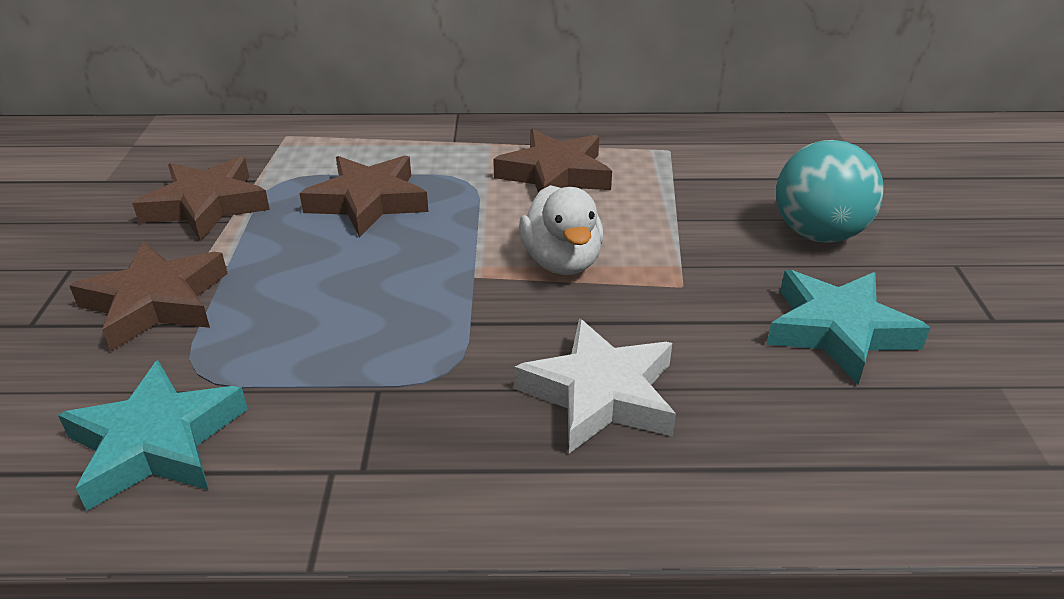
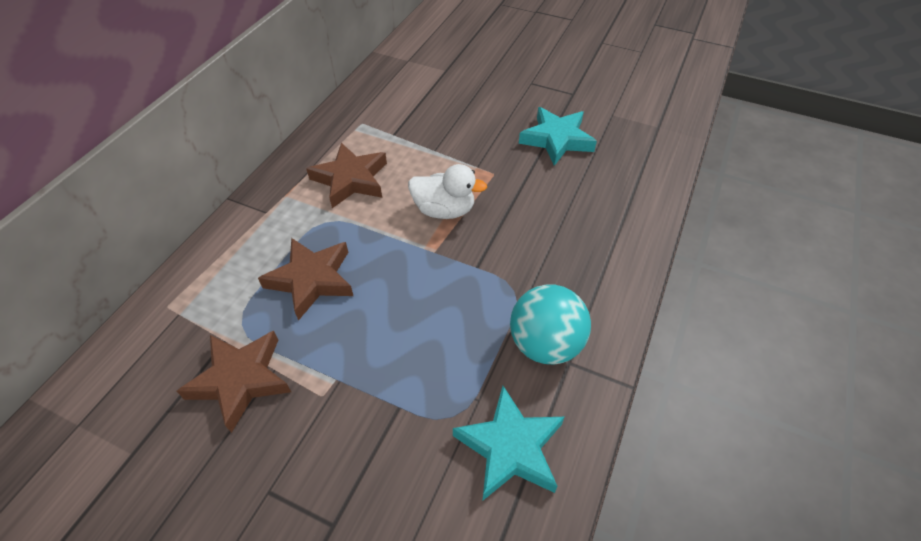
camera: 65 degrees left, 15 degrees up
(156, 303) = (357, 431): brown star -> none
(600, 394) = (560, 236): white star -> none
(818, 234) = (482, 109): turquoise ball -> turquoise ball (545, 344)

